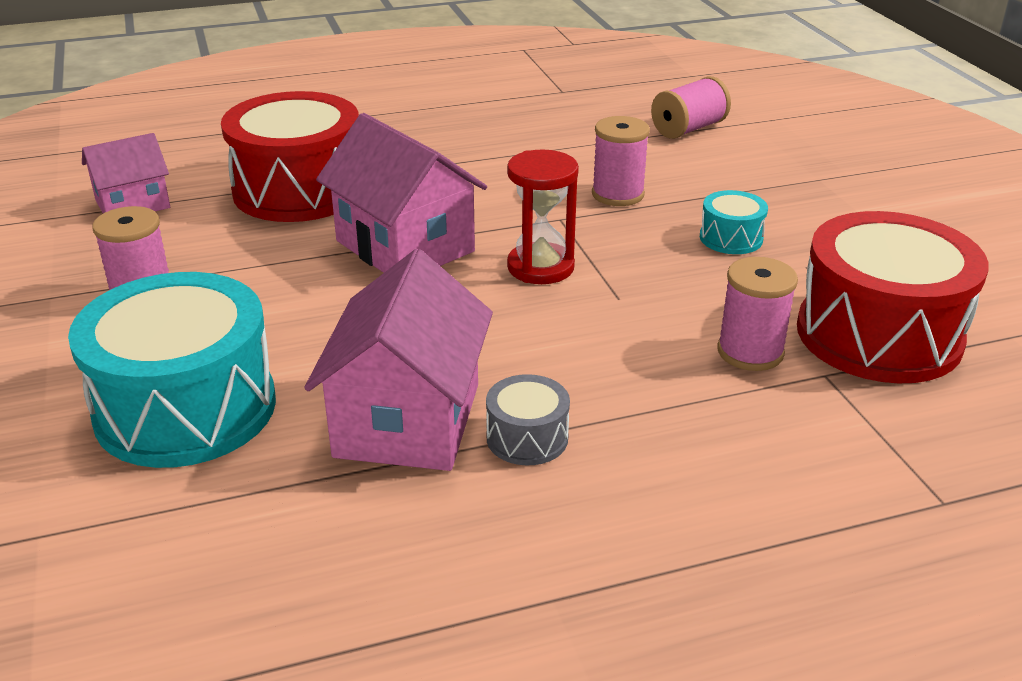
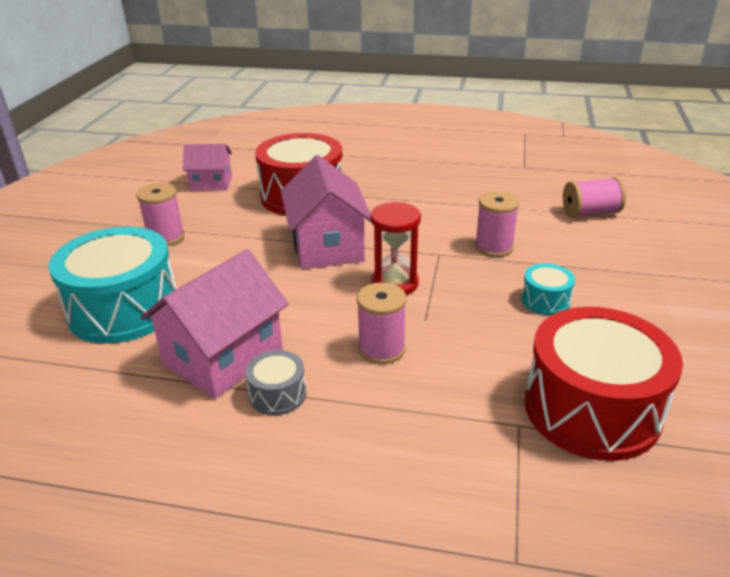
camera: 30 degrees right, 0 degrees up
(750, 352) = (479, 388): pink spool -> pink spool (381, 349)

